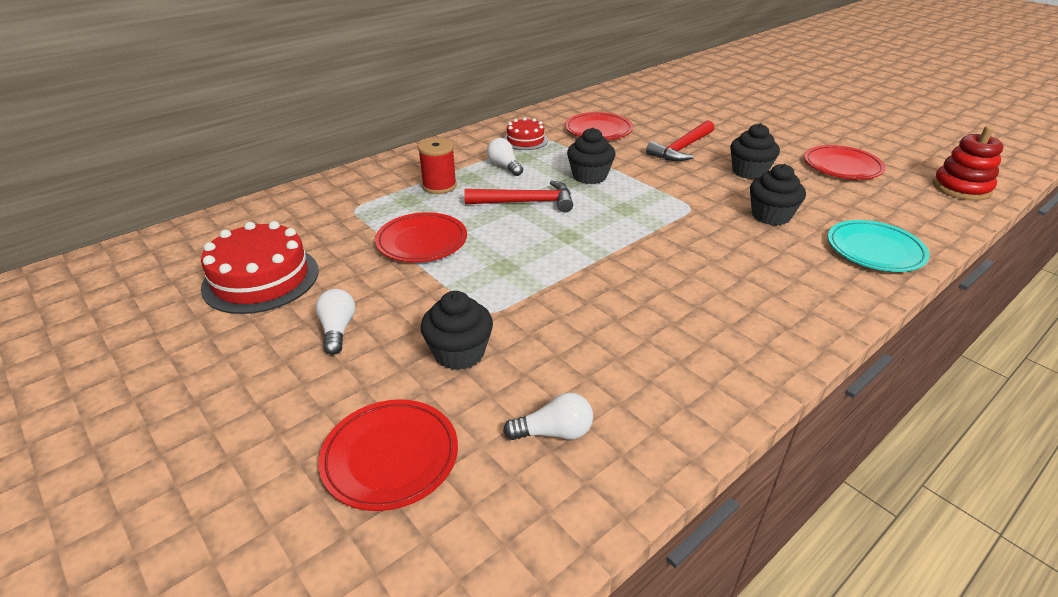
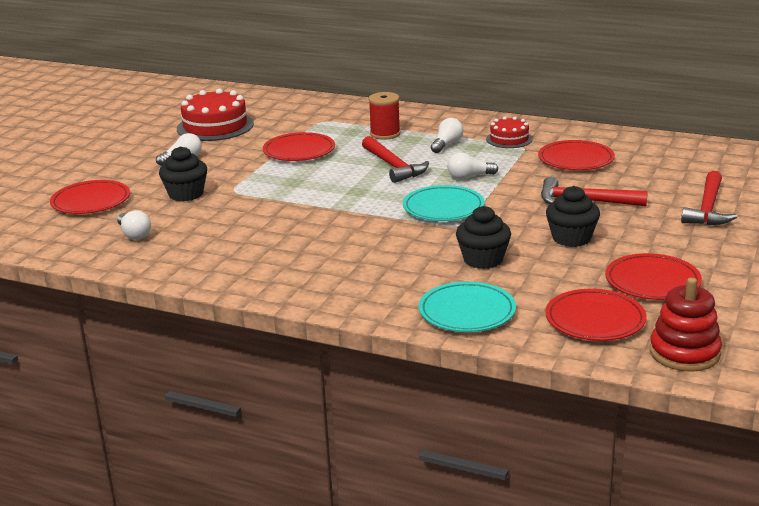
camera: 65 degrees right, 10 degrees down
(589, 176) = (469, 177): black cupcake -> white light bulb
(648, 204) = (443, 208): none -> turquoise plate
(727, 117) = (708, 208): none -> red hammer
(902, 203) = (595, 320): none -> red plate

